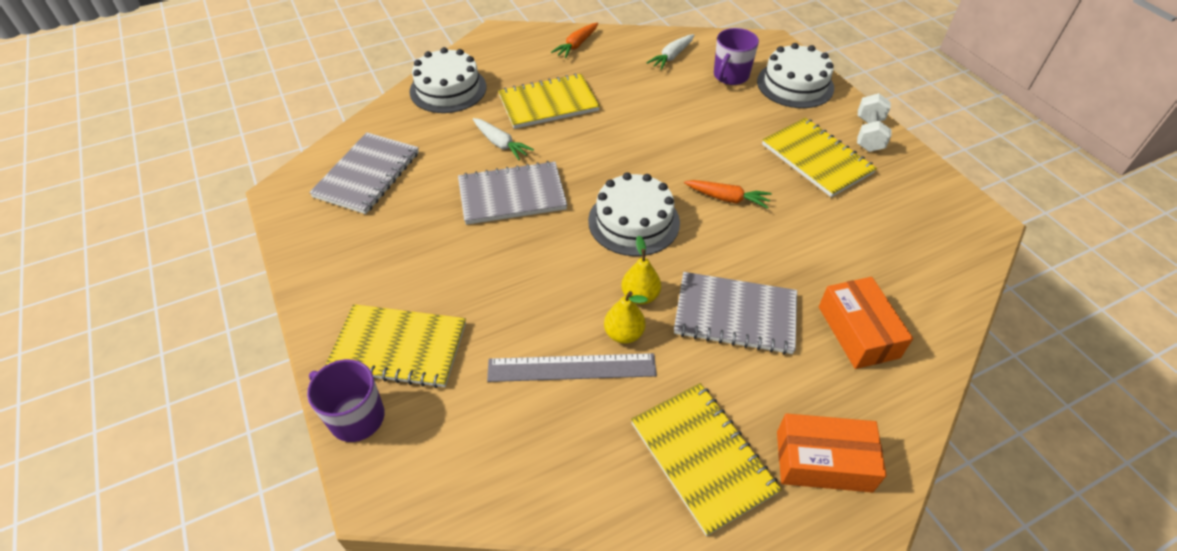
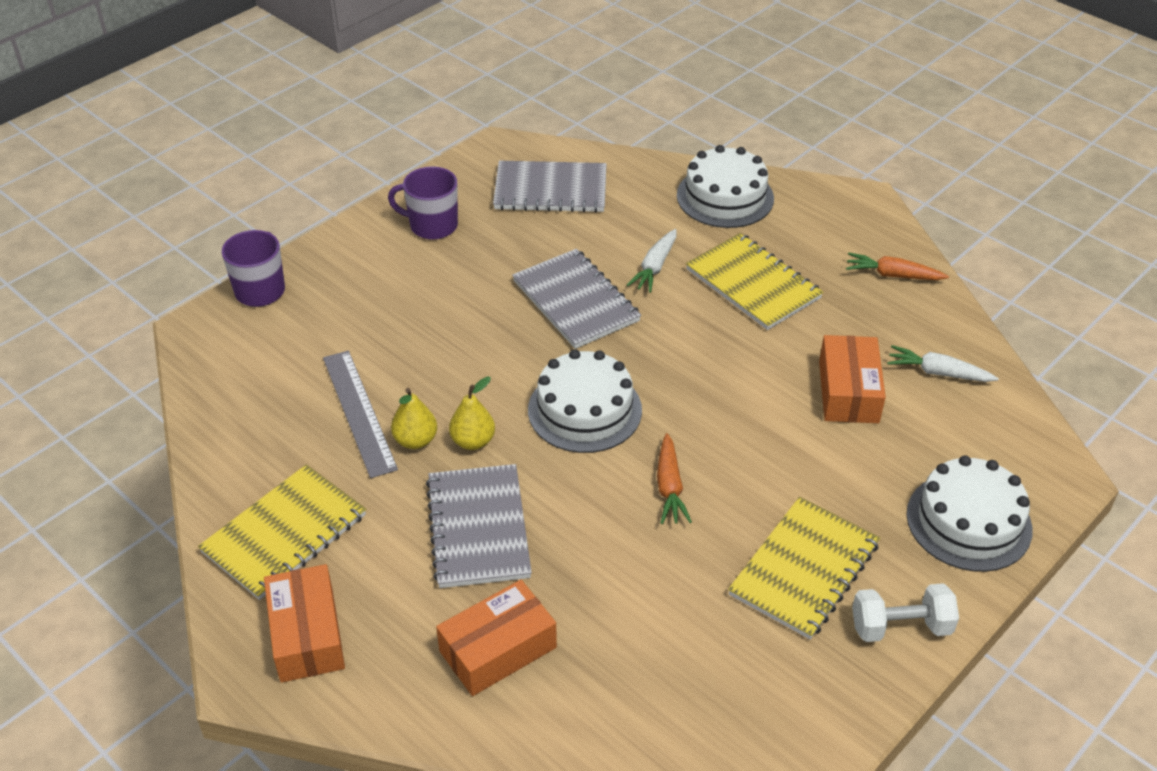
camera: 70 degrees right, 5 degrees down
(398, 347) = (341, 289): yellow notebook -> none
(672, 95) = (848, 392): none -> orange box
(730, 76) = (936, 444): purple mug -> purple mug (432, 225)

